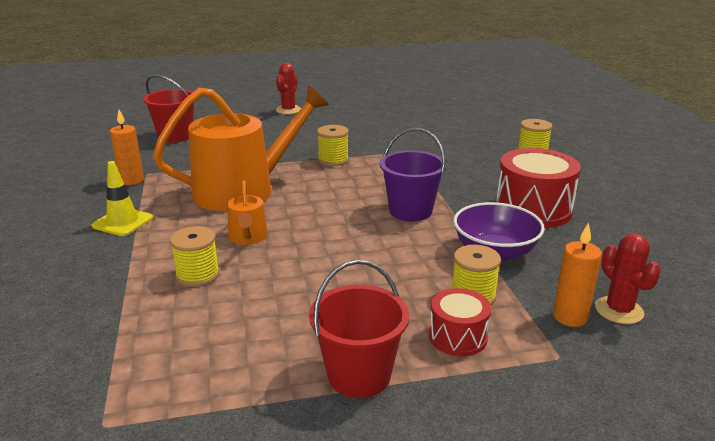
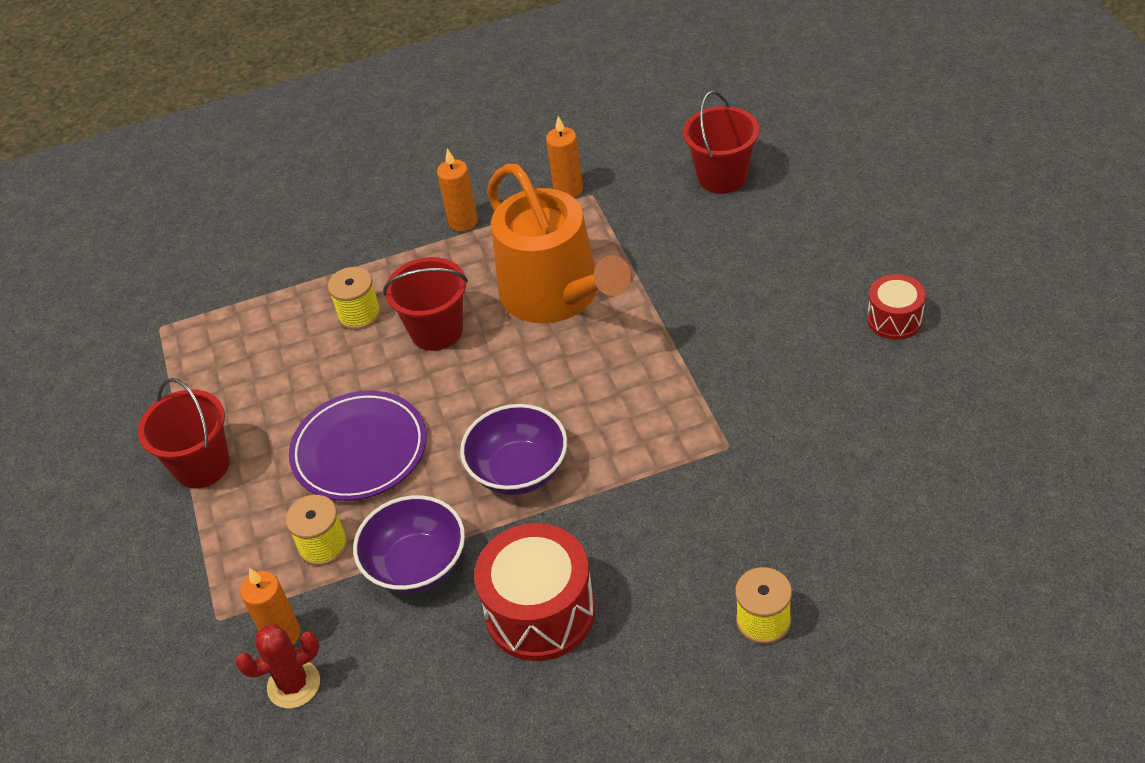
camera: 90 degrees right, 20 degrees up
(123, 222) = (463, 222): yellow traffic cone -> orange candle
(248, 237) = (437, 331): orange watering can -> red bucket
(288, 110) = (877, 265): red cactus -> none
(333, 160) = (674, 362): yellow spool -> none
(369, 276) = (359, 450): none -> purple plate
(410, 211) = (519, 470): purple bucket -> purple bowl
(458, 337) = (252, 535): red drum -> red drum (894, 319)

